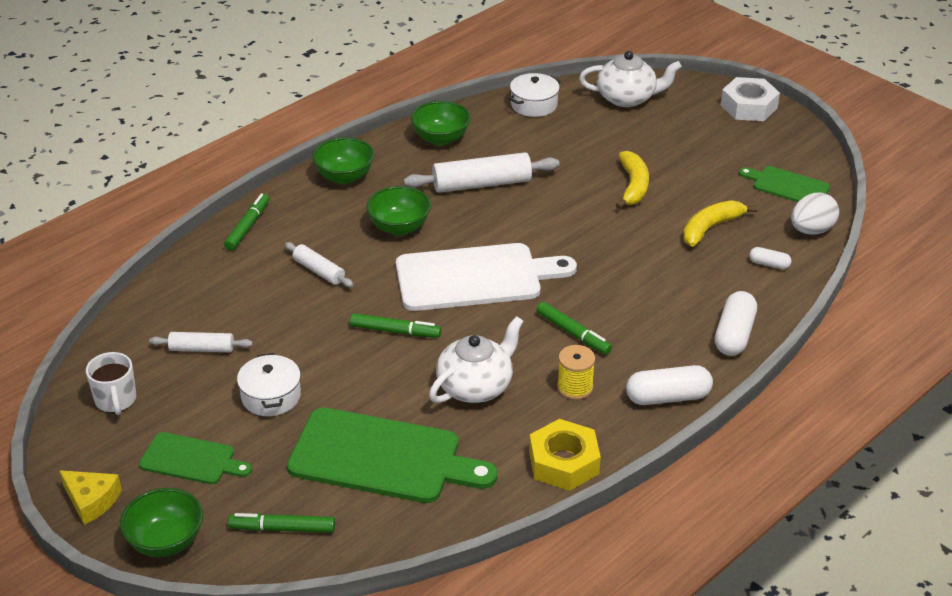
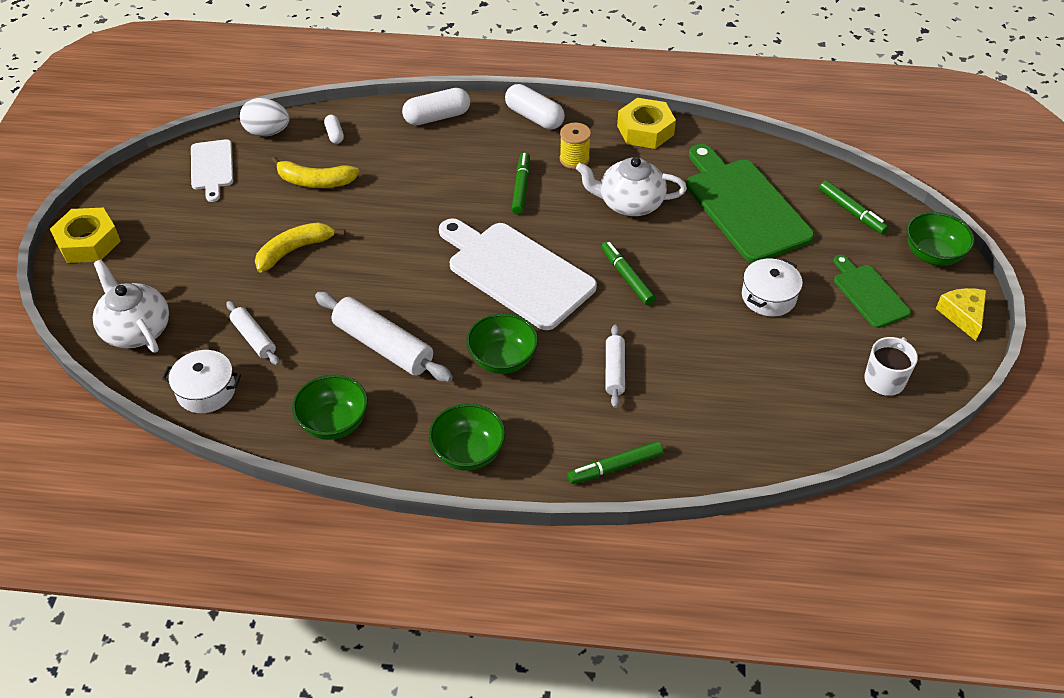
camera: 130 degrees left, 10 degrees up
(202, 349) = (779, 373): white rolling pin -> white rolling pin (254, 338)
(749, 106) = (88, 242): white nut -> yellow nut
(787, 186) = (212, 167): green cutting board -> white cutting board

